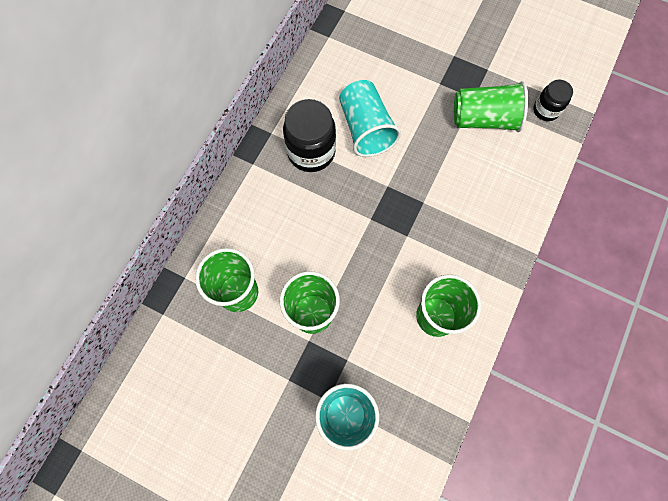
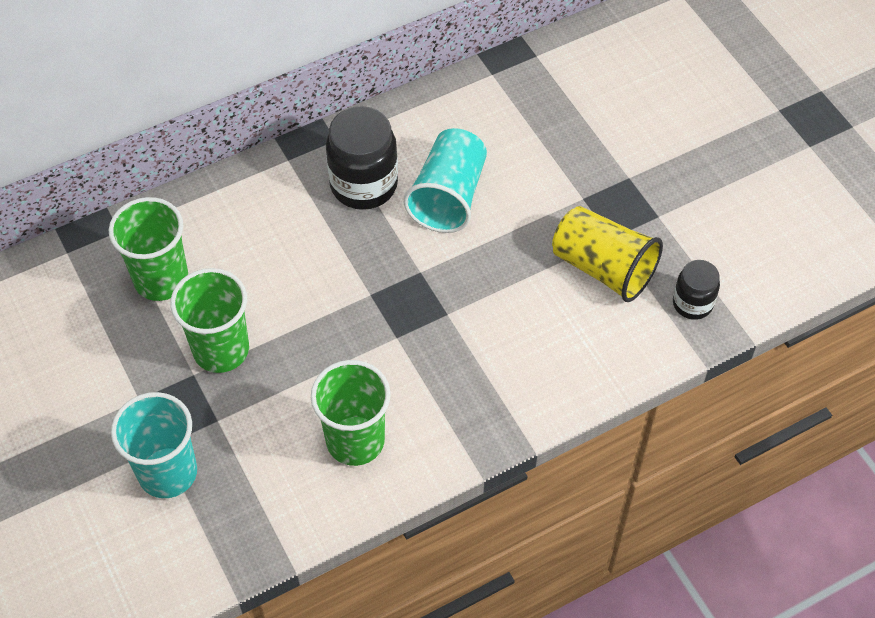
camera: 35 degrees right, 15 degrees down
(484, 119) = (603, 268): green cup -> yellow cup

